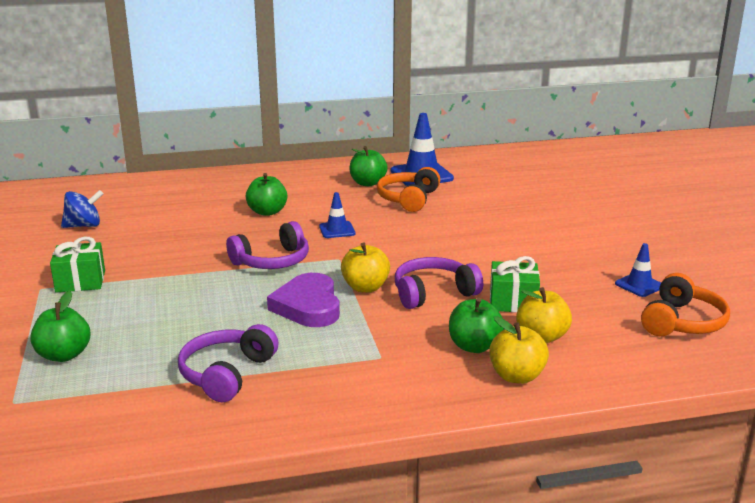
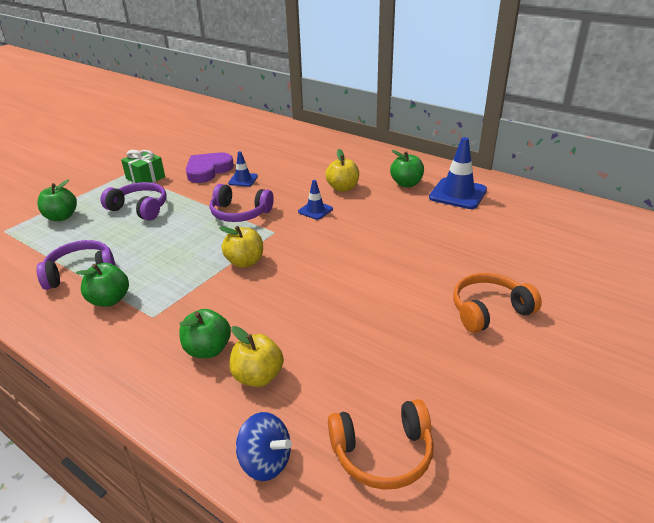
camera: 50 degrees right, 10 degrees up
(84, 226) = (210, 144): blue spinning top -> blue spinning top (265, 462)
(267, 212) = (305, 177): green apple -> green apple (109, 300)
(308, 306) = (194, 255): purple heart -> purple heart (208, 170)
(408, 199) = (407, 209): orange headphones -> orange headphones (489, 310)
(433, 293) = (270, 292): purple headphones -> purple headphones (140, 208)
(513, 302) = (301, 334): green gift -> none
(516, 376) = (181, 393): yellow apple -> yellow apple (343, 188)
(639, 285) = (423, 391): blue traffic cone -> blue traffic cone (243, 180)

